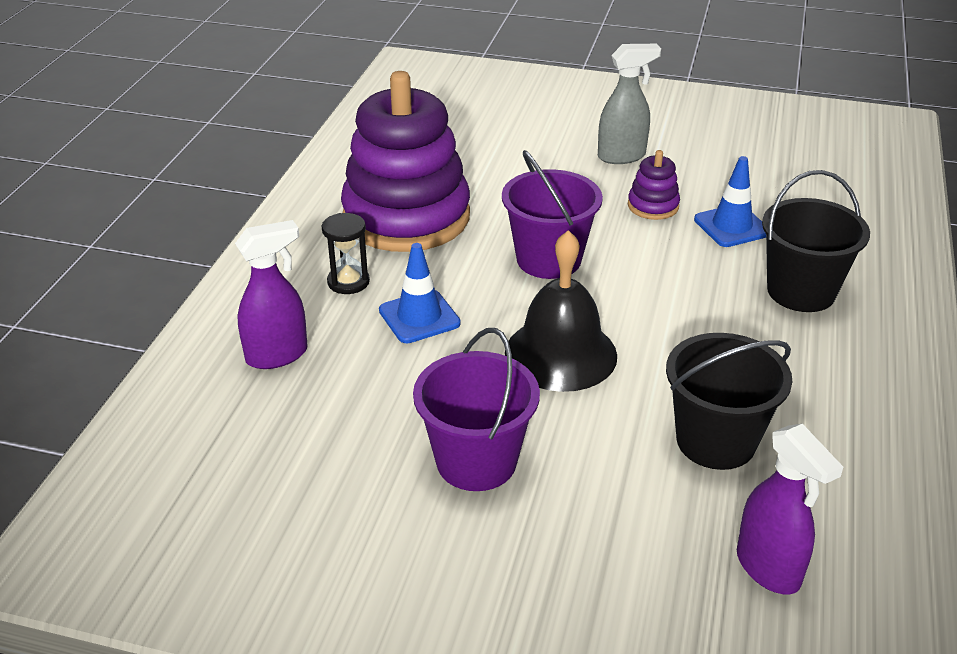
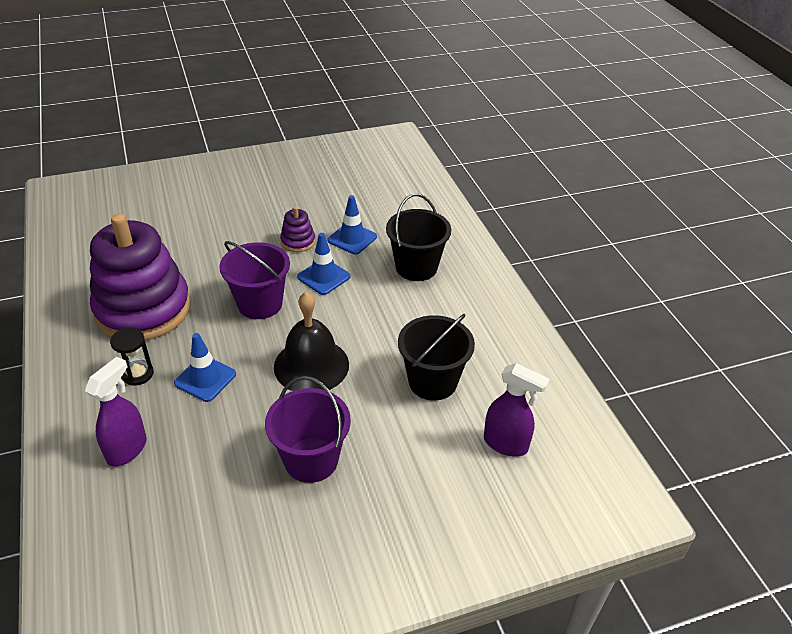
camera: 35 degrees left, 5 degrees up
(622, 156) = (255, 213): grey spray bottle -> none
(656, 258) = (323, 277): none -> blue traffic cone

